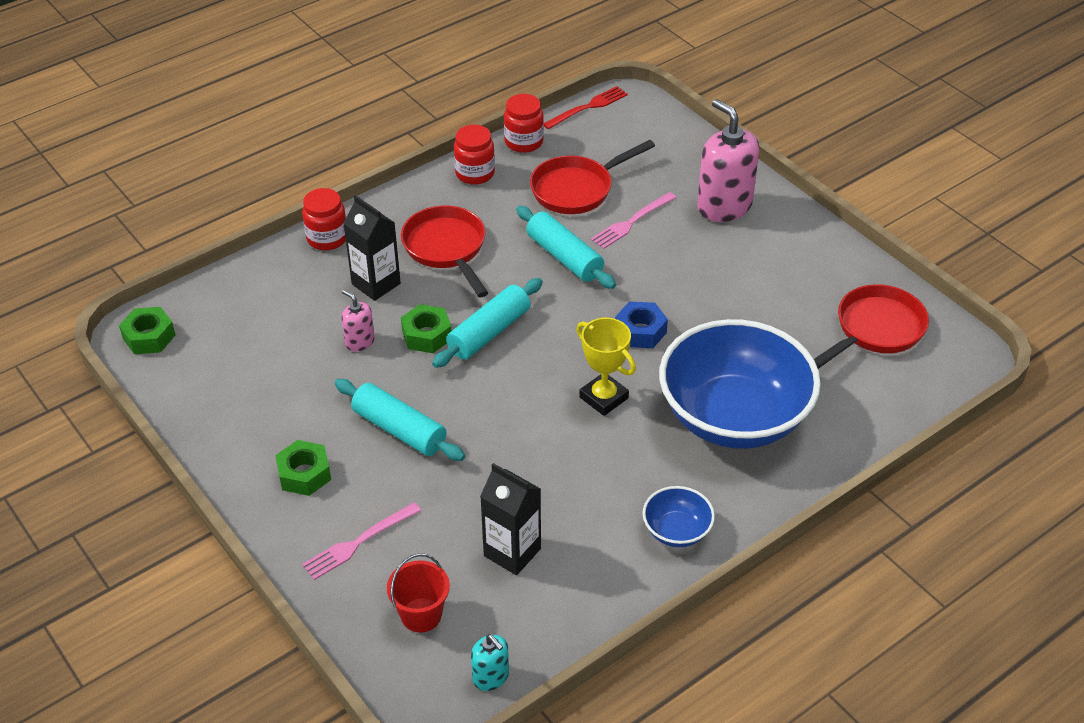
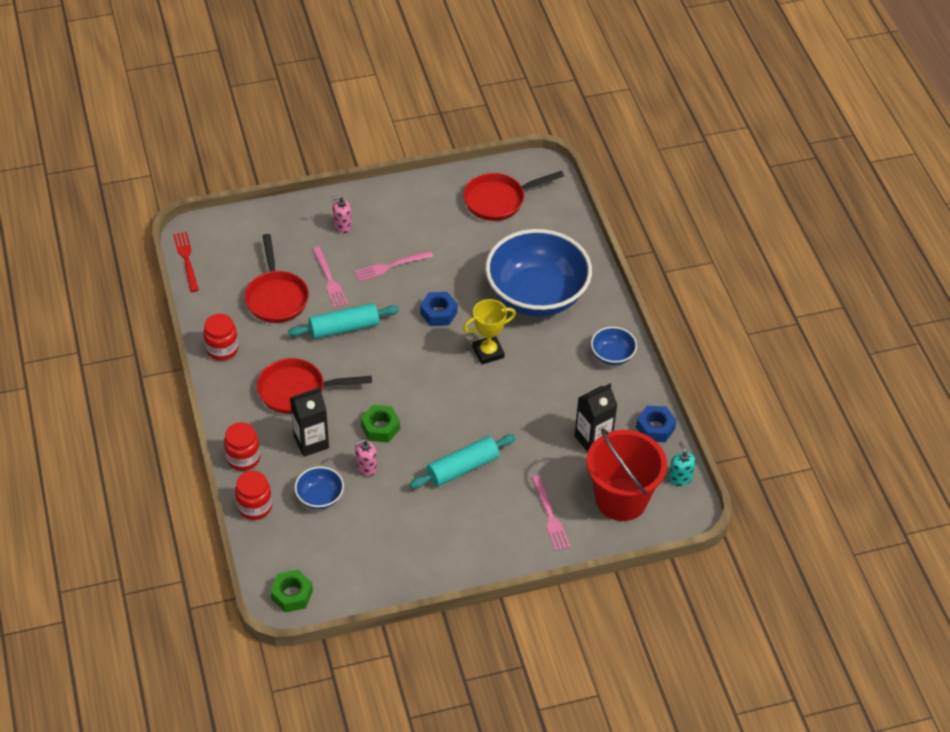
camera: 70 degrees left, 5 degrees up
(298, 316) = (320, 497): none -> blue bowl
(304, 474) = (477, 531): green nut -> none
(421, 615) = (621, 499): red bucket -> red bucket, size x1.95
(489, 332) = (396, 392): turquoise rolling pin -> none
(491, 677) = (680, 478): turquoise soap dispenser -> turquoise soap dispenser turned 90 degrees counterclockwise
(524, 142) = (203, 309): red jar -> red jar (255, 507)
(570, 620) = (655, 428): none -> blue nut
(688, 266) = (390, 266): none -> pink fork
(724, 206) = (342, 226): pink soap dispenser -> pink soap dispenser, size x0.49
(875, 330) = (499, 200): red pan -> red pan turned 90 degrees counterclockwise

